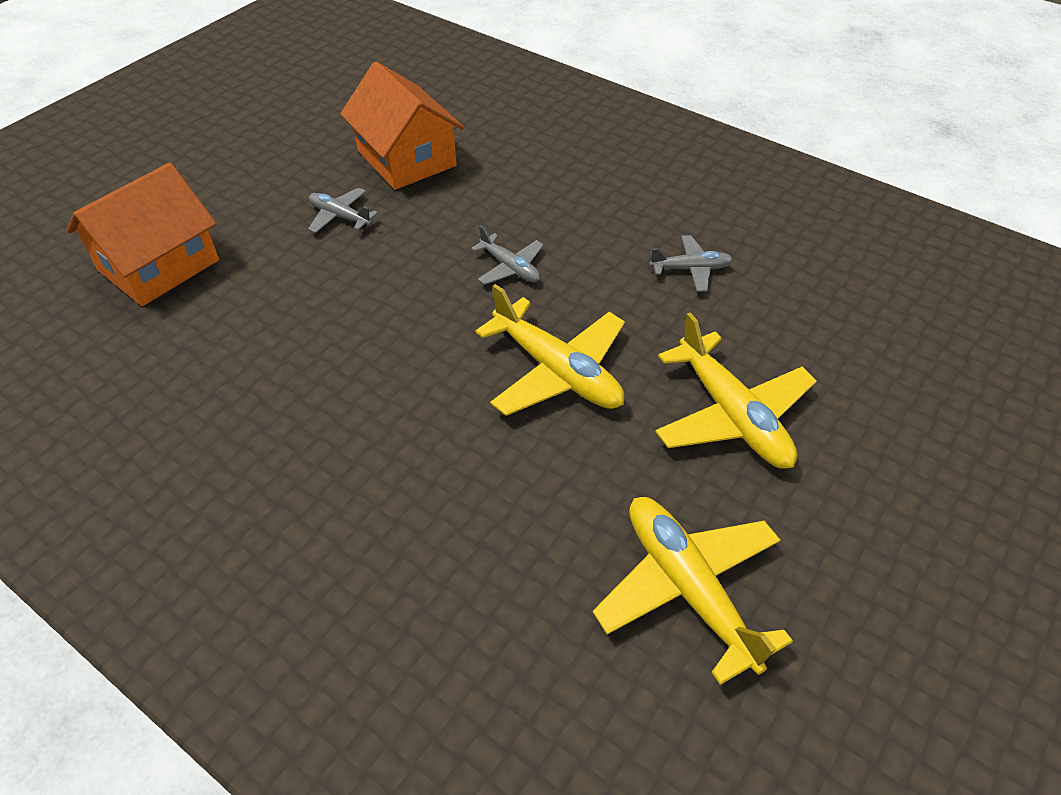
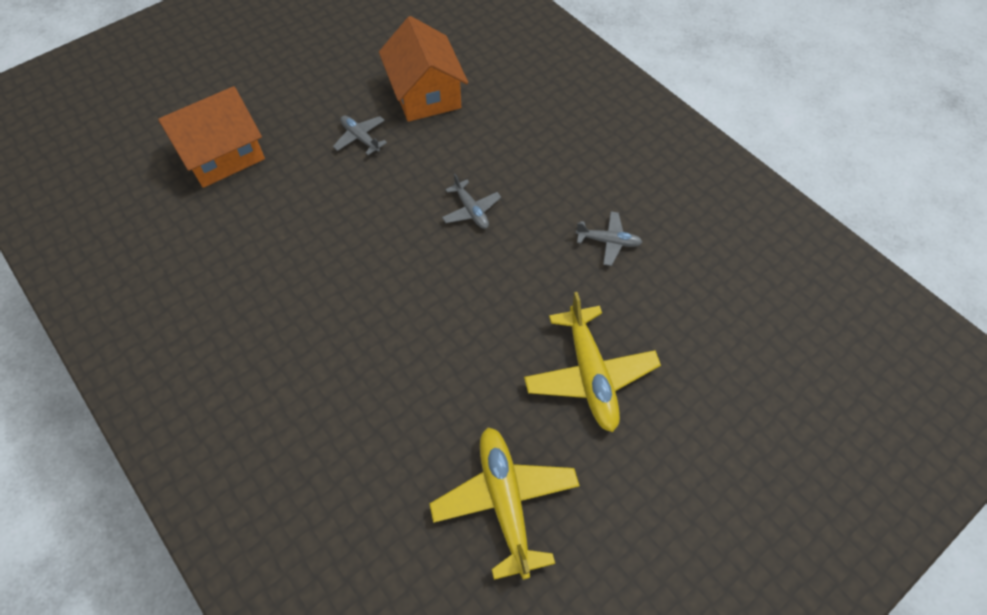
camera: 15 degrees right, 10 degrees up
(557, 371) = (475, 308): yellow plane -> none

